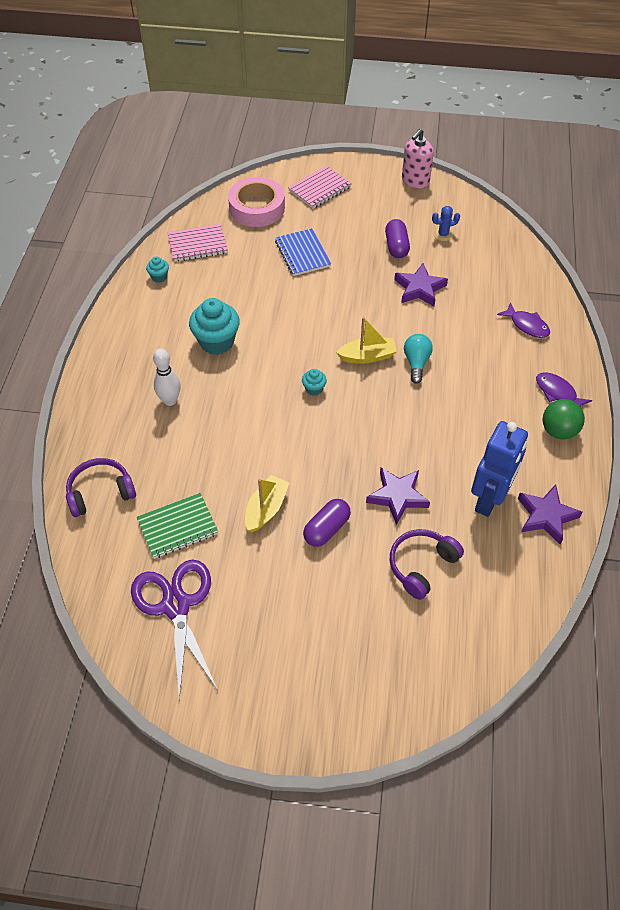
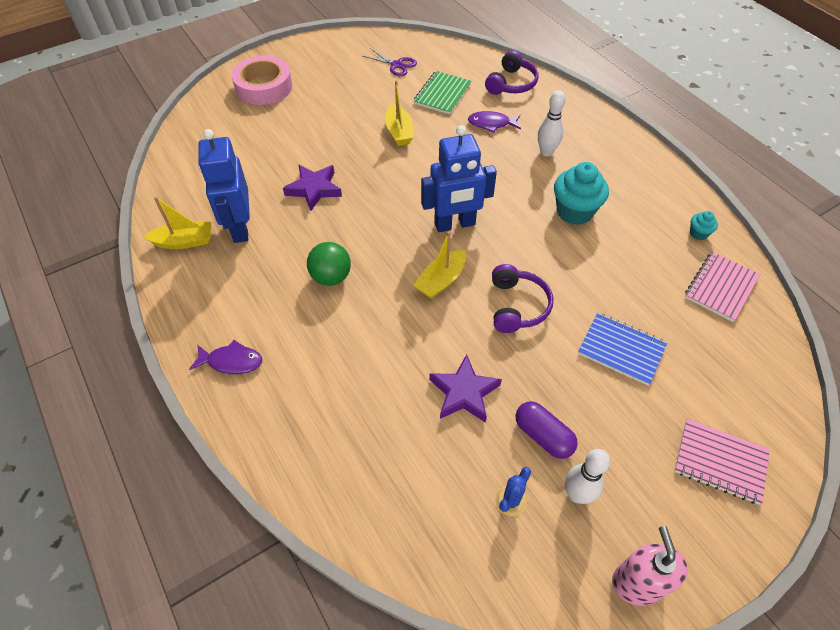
camera: 140 degrees right, 0 degrees up
(176, 605) = (396, 65): purple scissors -> purple scissors, size x0.54
(257, 208) = (738, 376): pink tape -> pink tape (264, 87)
(314, 389) = (455, 224): turquoise cupcake -> blue robot
(320, 189) = (720, 462): pink notebook -> pink notebook turned 75 degrees counterclockwise
(326, 529) = (346, 143): purple capsule -> none
(406, 218) = (577, 494): none -> white bowling pin
(416, 363) = (392, 303): turquoise light bulb -> none
(421, 565) = (262, 159): purple headphones -> purple headphones (517, 306)
(527, 325) = (312, 426): purple fish -> purple fish (491, 124)
(546, 516) = (184, 241): purple star -> yellow boat
(558, 431) = (210, 321): green ball -> green ball (331, 277)

